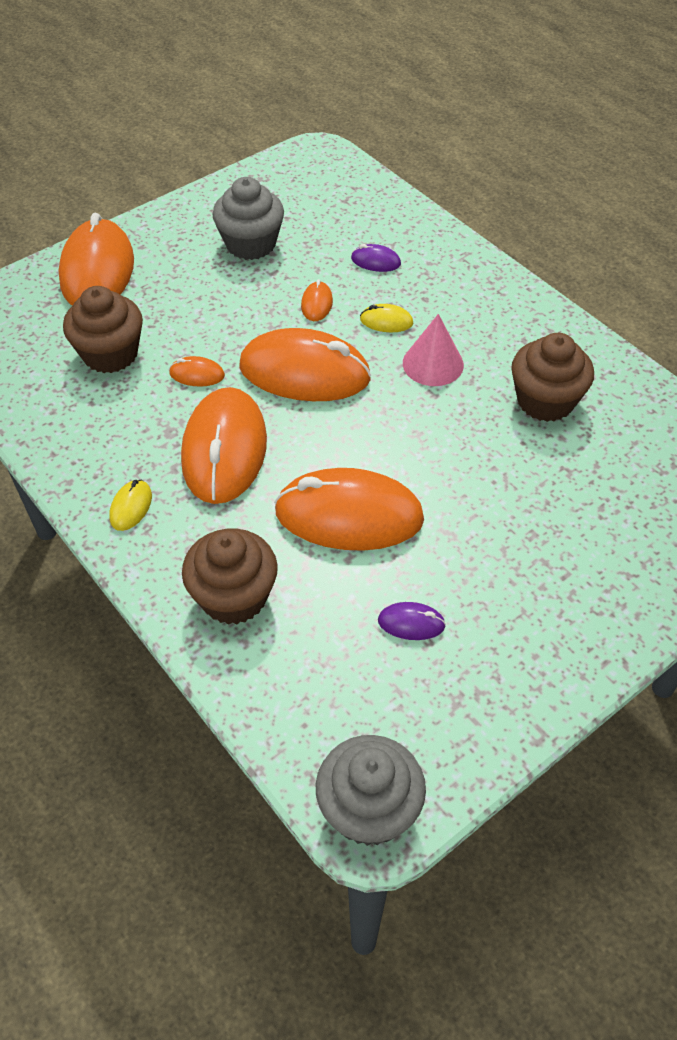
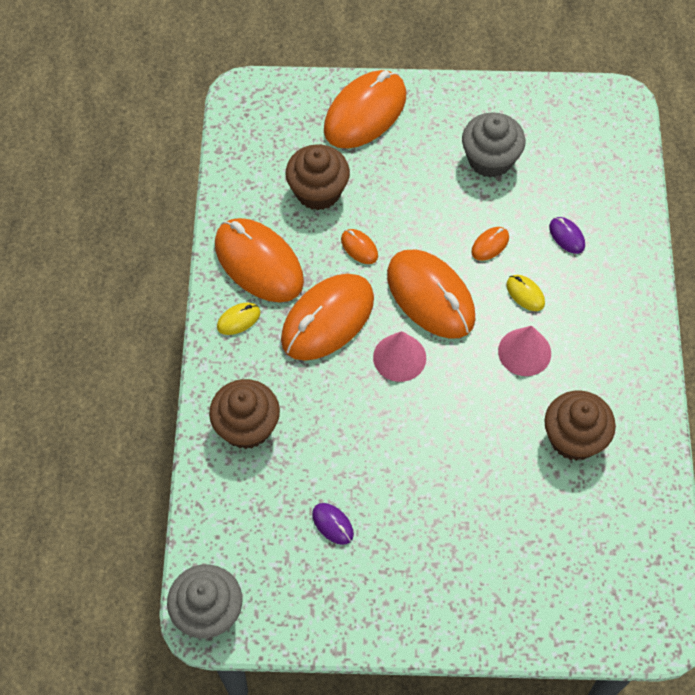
camera: 40 degrees right, 10 degrees up
(326, 437) = (399, 357): none -> pink cone
(349, 515) = (362, 424): orange mouse -> orange mouse (258, 263)

